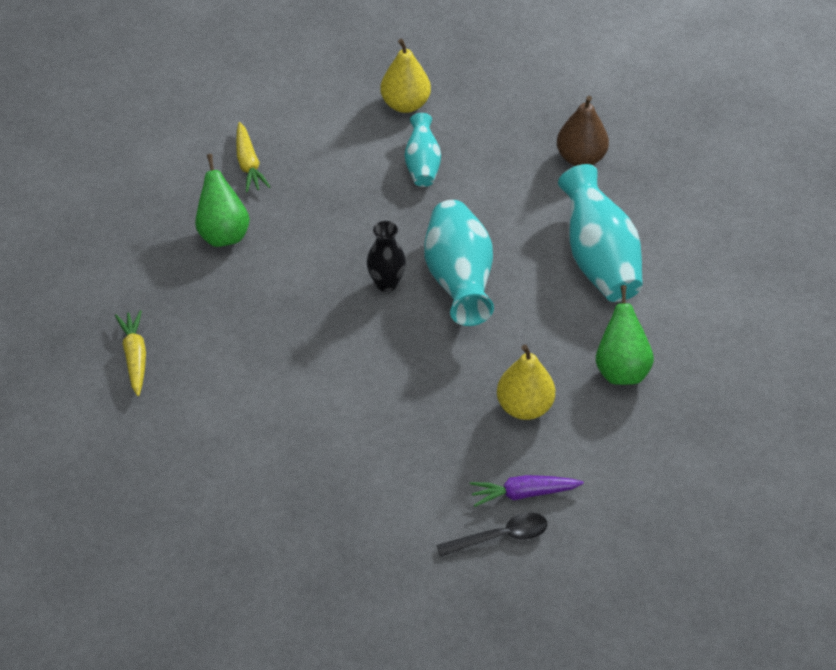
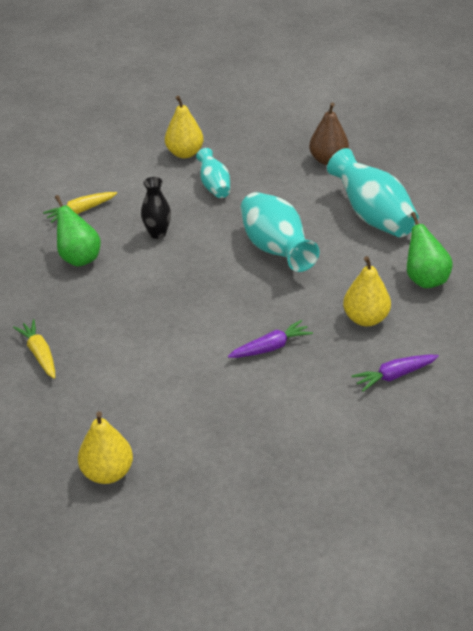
camera: 15 degrees left, 10 degrees down
(157, 530) = (107, 473): none -> yellow pear
(248, 164) = (81, 211): yellow carrot -> yellow carrot turned 90 degrees clockwise
(386, 283) = (221, 263): black vase -> black vase (157, 233)
(397, 417) = (270, 347): none -> purple carrot
(500, 537) = (391, 409): black spoon -> none

